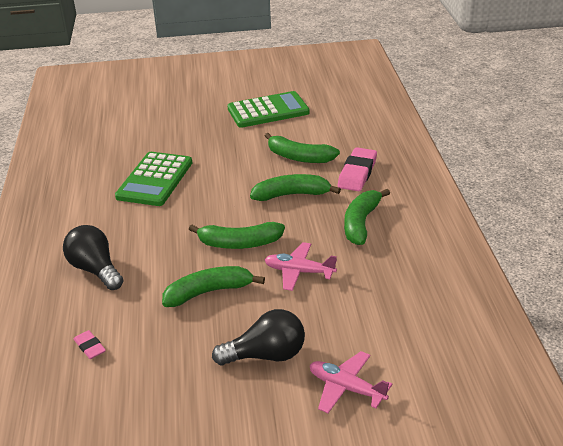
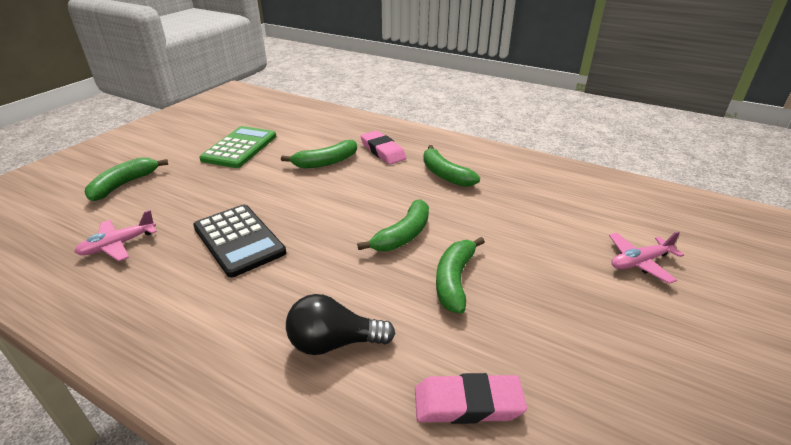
camera: 55 degrees left, 0 degrees up
(90, 347) = (468, 403): pink eraser -> pink eraser, size x1.89
(155, 180) = (239, 240): green calculator -> black calculator
(266, 355) = (572, 285): black light bulb -> none
(291, 195) = (370, 185): green banana -> green banana (124, 184)
(299, 272) = (475, 223): pink plane -> pink plane (118, 245)

